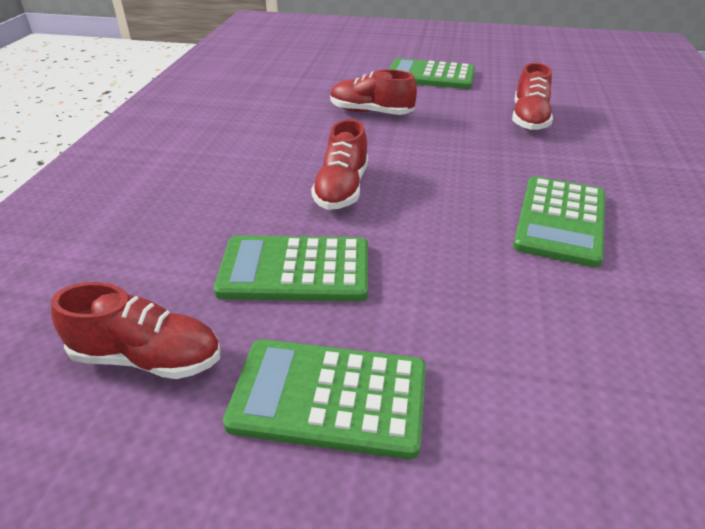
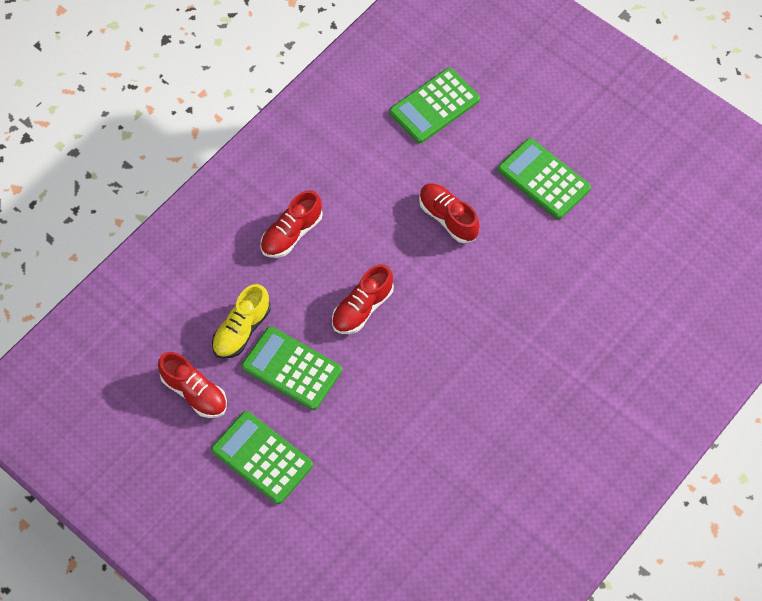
camera: 30 degrees right, 25 degrees up
(191, 259) = (242, 330): none -> yellow shoe
(529, 119) = (564, 290): red shoe -> red shoe (291, 233)
(560, 221) = (473, 409): green calculator -> green calculator (434, 106)

